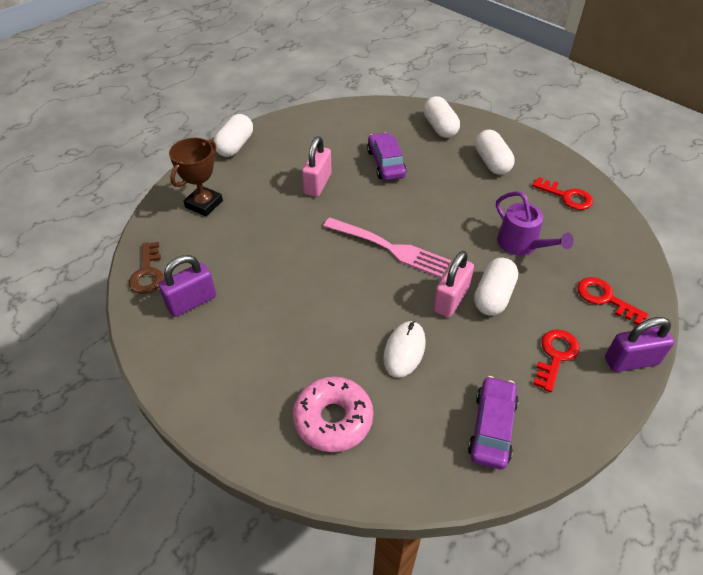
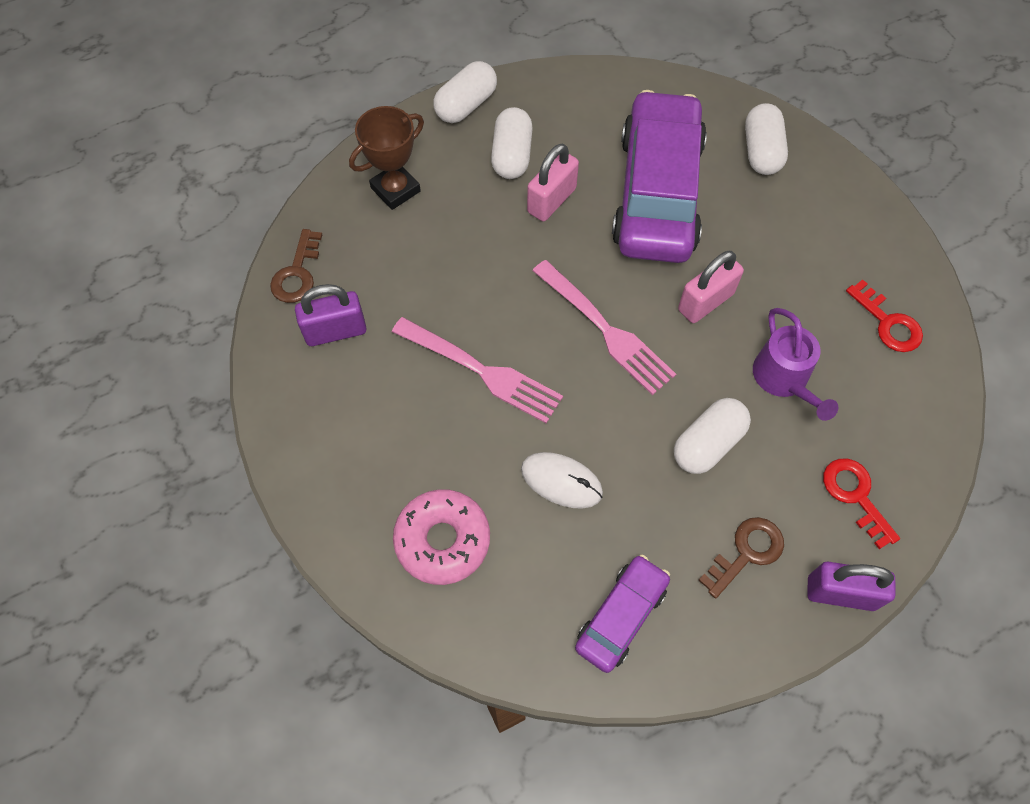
camera: 20 degrees right, 15 degrees up
(314, 297) = (481, 371): none -> pink fork
(386, 163) = (657, 193): purple car -> purple car, size x2.03
(404, 350) = (561, 481): white mouse -> white mouse turned 75 degrees clockwise
(451, 300) = (650, 431): pink padlock -> pink padlock (705, 302)
(492, 162) = (808, 234): white capsule -> white capsule (512, 155)
(555, 356) = (746, 552): red key -> brown key

